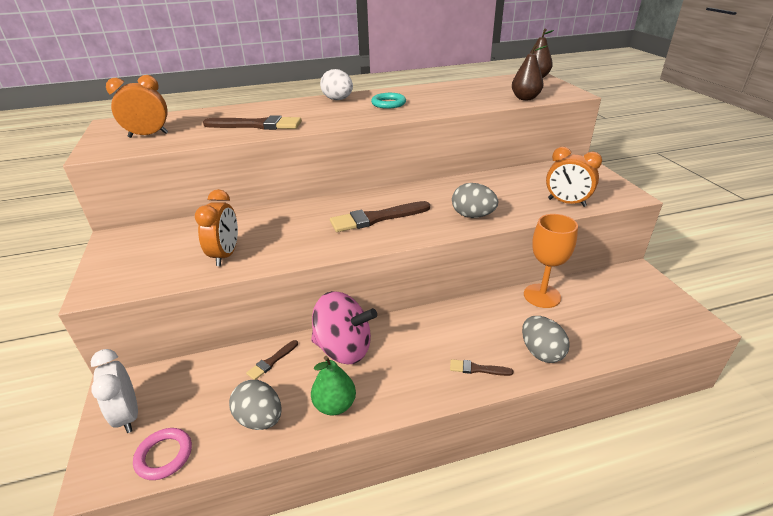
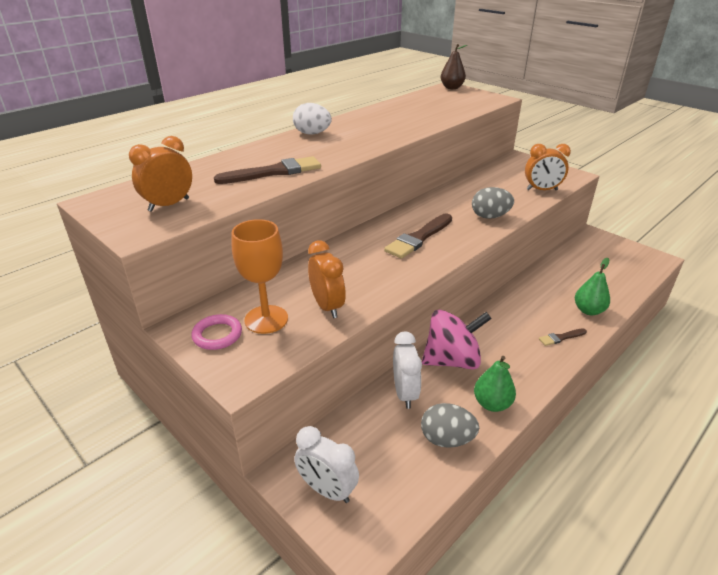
camera: 30 degrees left, 0 degrees up
(164, 456) = (401, 503): pink ring -> pink ring (217, 335)
(271, 361) = (405, 393): brown brush -> white clock
(388, 103) = (366, 130): turquoise ring -> none
(525, 98) = (470, 108): brown pear -> none
(541, 352) = (588, 310): grey egg -> green pear
(542, 296) = (550, 270): orange goblet -> orange goblet (266, 319)

